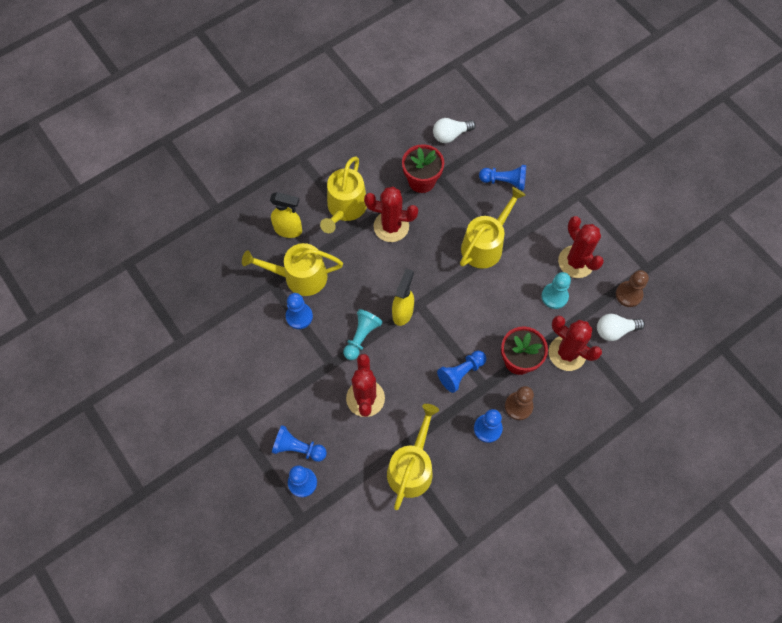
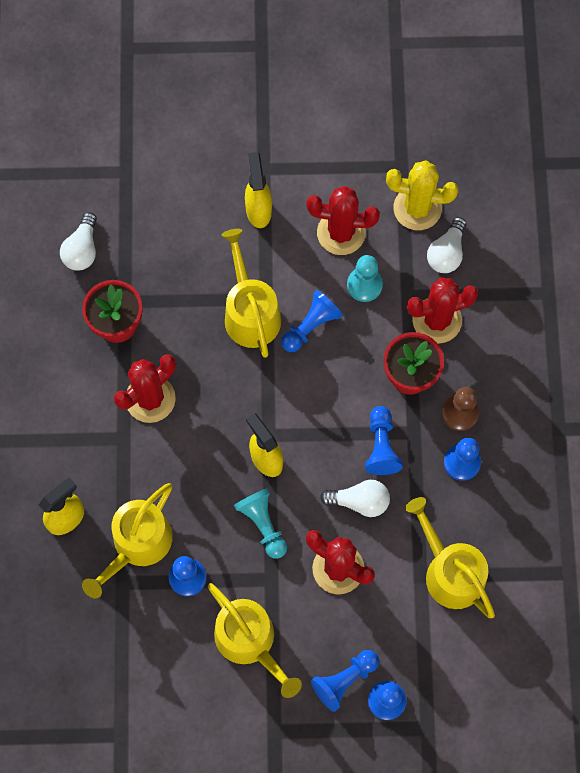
camera: 55 degrees left, 5 degrees up
(345, 208) = (87, 434): yellow watering can -> yellow watering can (249, 641)
(416, 383) = (359, 501): none -> white light bulb
(504, 181) = (187, 235): blue pawn -> blue pawn (311, 326)
(551, 208) = (258, 210): none -> yellow spray bottle
(628, 294) = (417, 208): brown pawn -> yellow cactus

